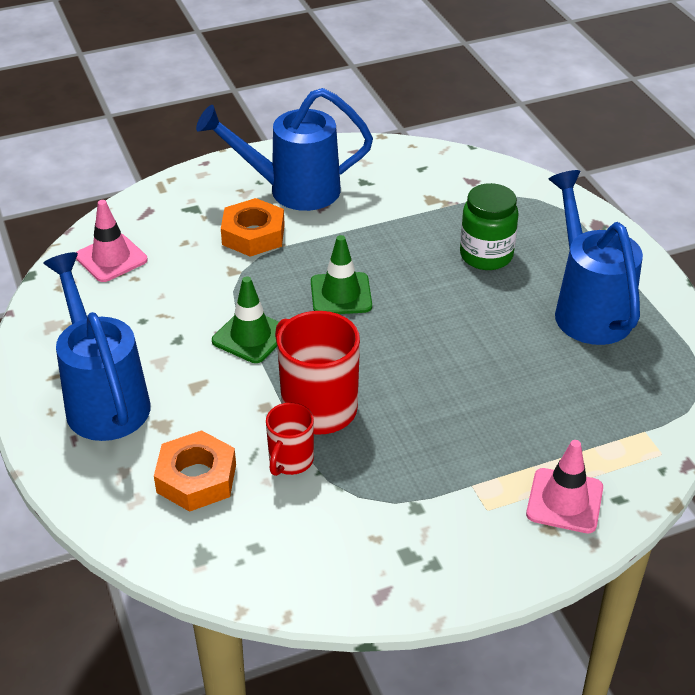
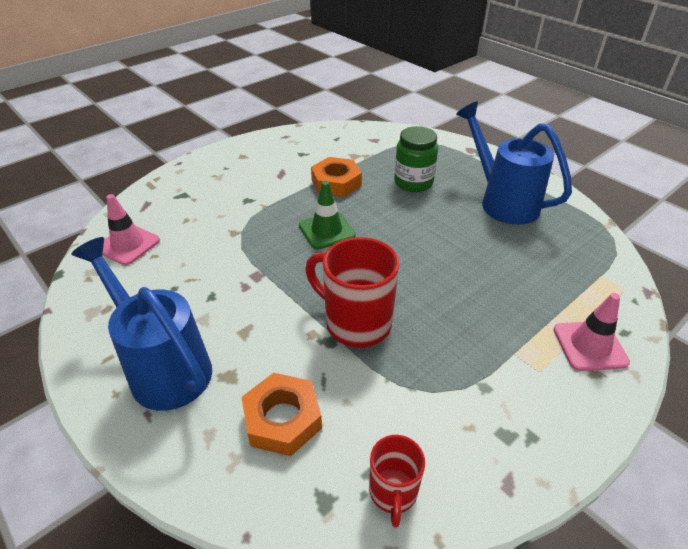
camera: 20 degrees left, 0 degrees up
(250, 336) = (272, 279): green traffic cone -> none
(253, 234) = (238, 203): orange nut -> orange nut (336, 183)
(290, 461) = (358, 376): red mug -> red mug (393, 492)
(293, 190) = (254, 168): blue watering can -> none

